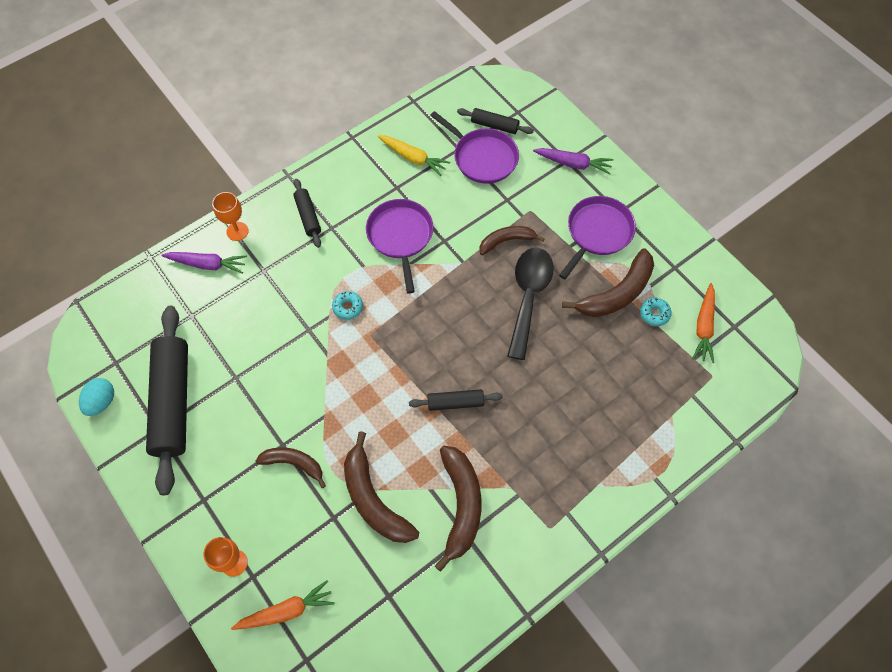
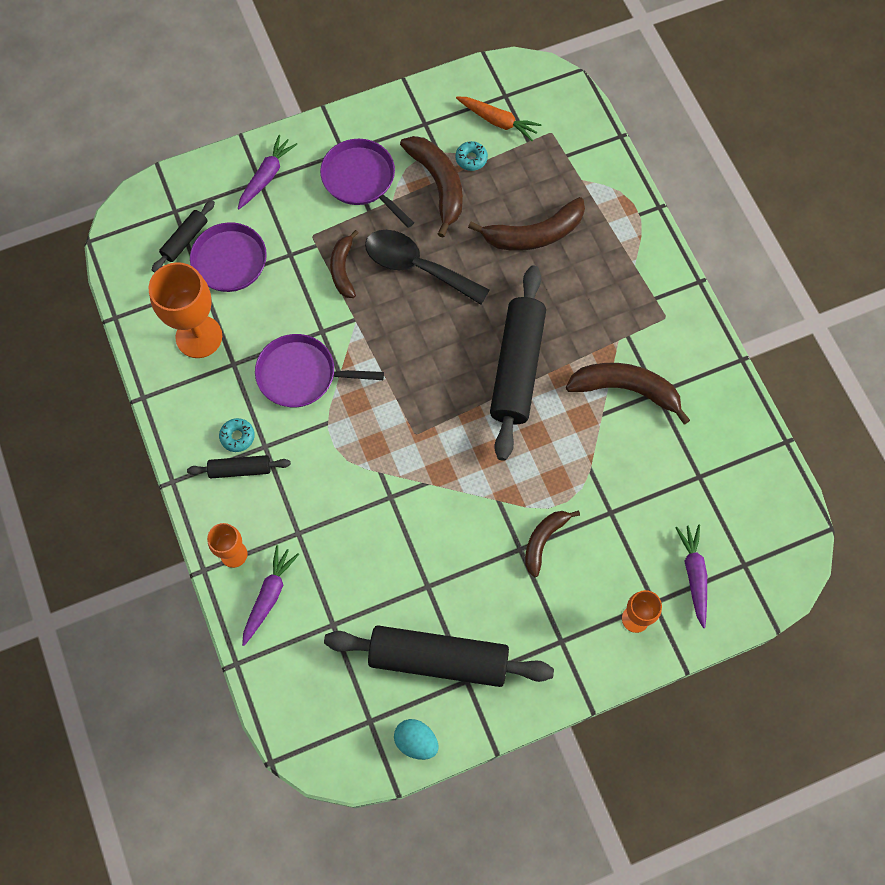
camera: 75 degrees left, 5 degrees up
(286, 610) = (693, 575): orange carrot -> purple carrot
(348, 307) = (375, 450): turquoise donut -> turquoise donut (237, 437)
(373, 499) = (601, 470): brown banana -> brown banana (534, 234)
(413, 158) = (199, 337): yellow carrot -> orange goblet
(455, 403) = (517, 368): black rolling pin -> black rolling pin, size x2.10

